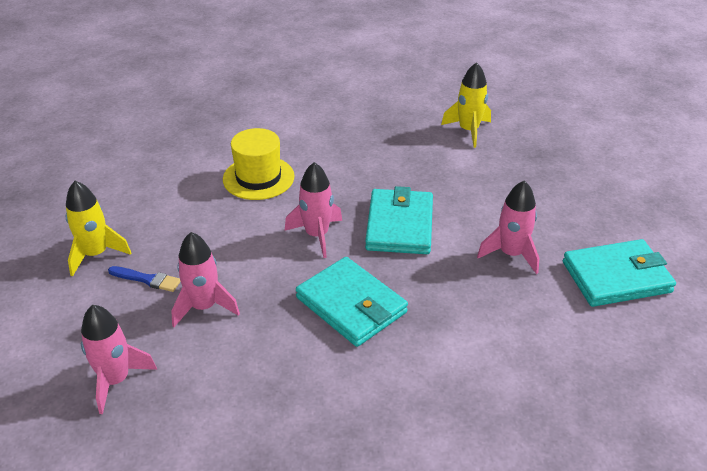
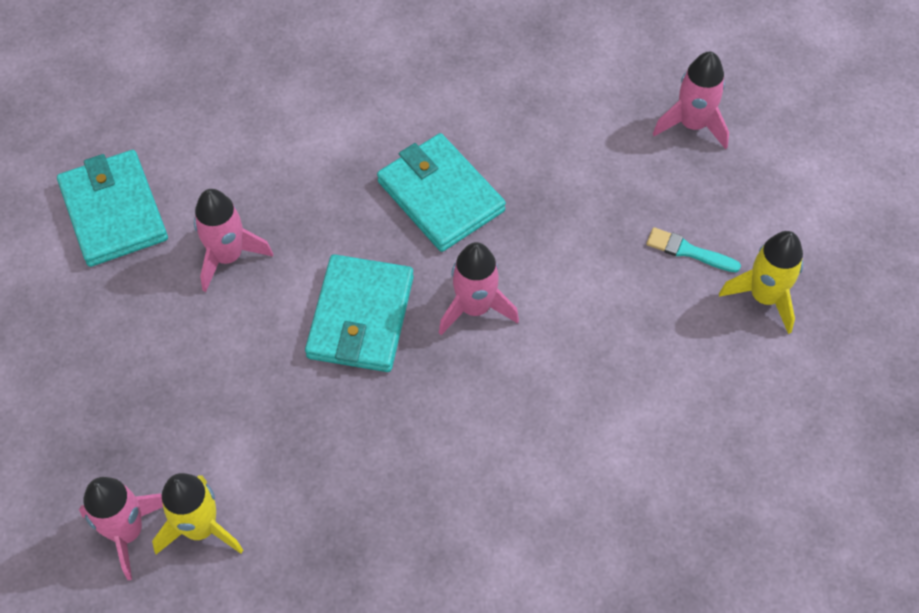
camera: 175 degrees left, 20 degrees up
(147, 279) = (688, 251): blue brush -> turquoise brush
(204, 307) = (612, 206): pink rocket -> pink rocket (127, 532)
(258, 178) = (558, 433): yellow hat -> none
(616, 277) = (114, 212): turquoise wallet -> turquoise wallet turned 75 degrees clockwise

